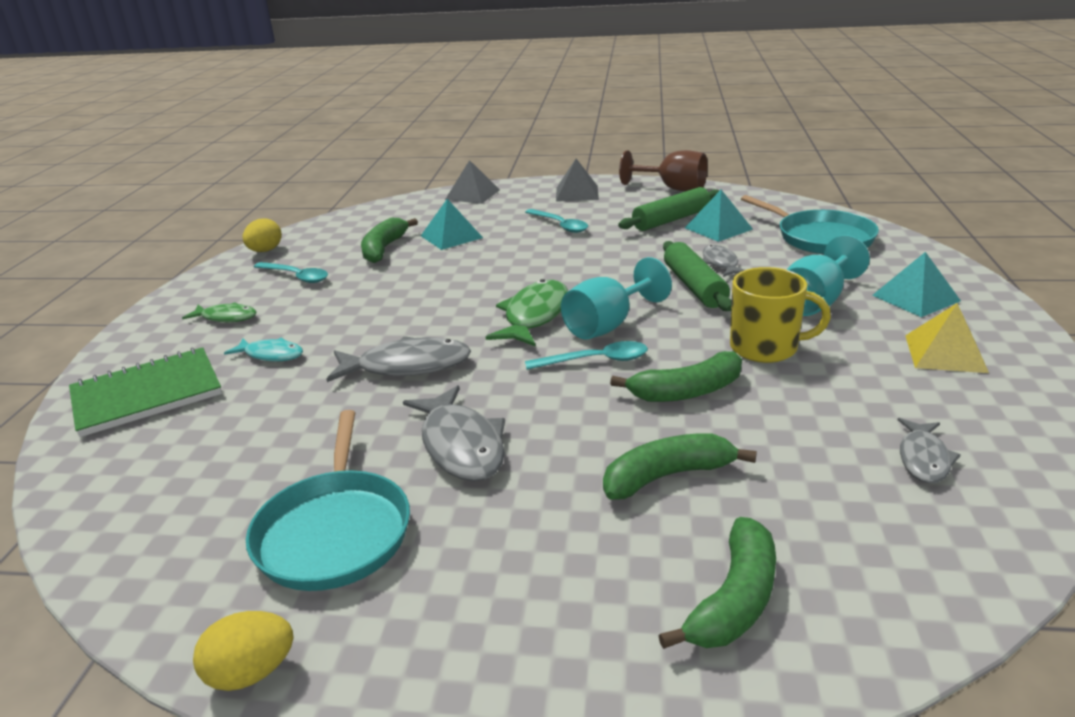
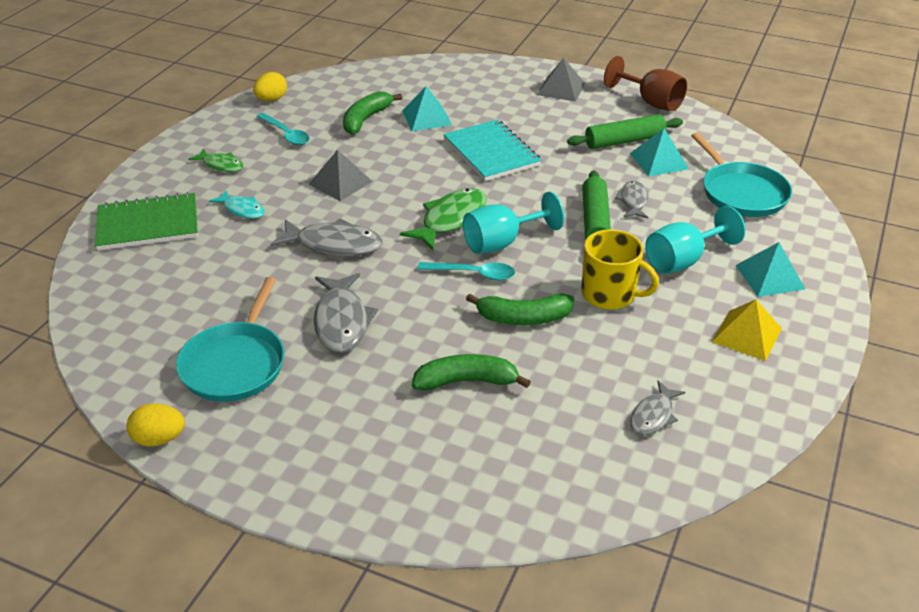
camera: 15 degrees right, 10 degrees up
(472, 194) = (468, 70): grey pyramid -> grey pyramid (340, 182)
(540, 252) = (491, 153): none -> turquoise notebook
(560, 225) = (524, 125): turquoise spoon -> none
(734, 600) = (454, 474): green banana -> none

